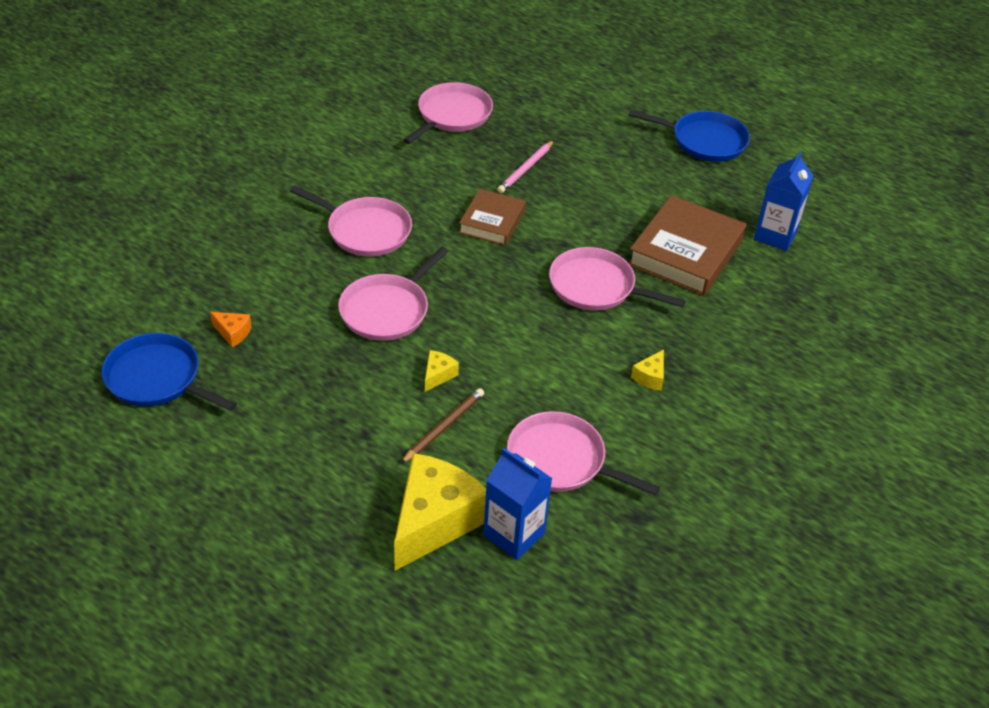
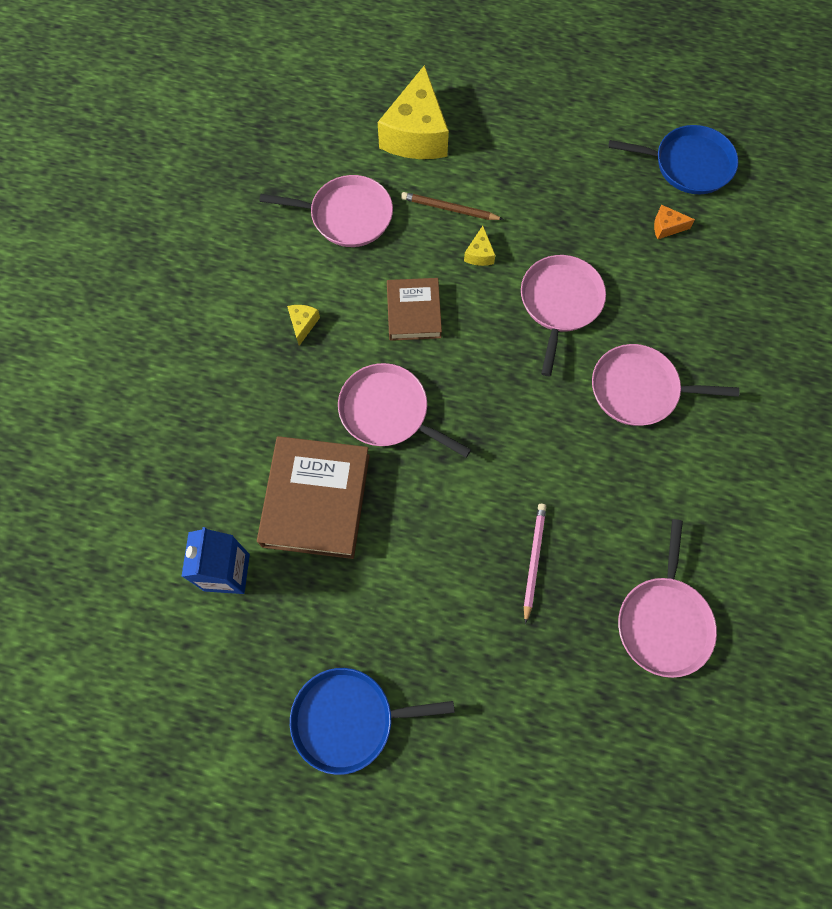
camera: 160 degrees right, 25 degrees up
(443, 427) = (449, 209): brown pencil -> brown pencil turned 90 degrees clockwise
(492, 222) = (527, 457): brown book -> brown book (413, 312)
(514, 534) = (356, 145): blue carton -> none
(596, 287) = (388, 412): pink pan -> pink pan turned 150 degrees counterclockwise

